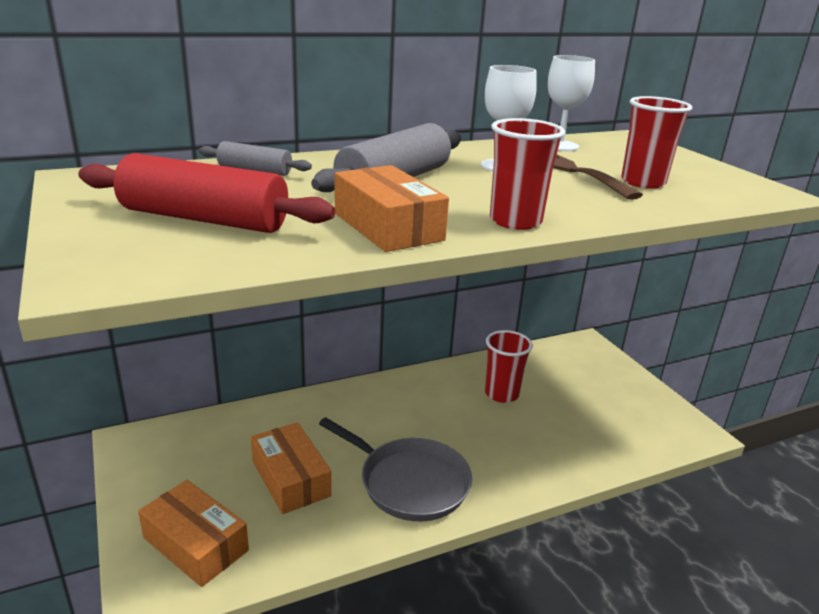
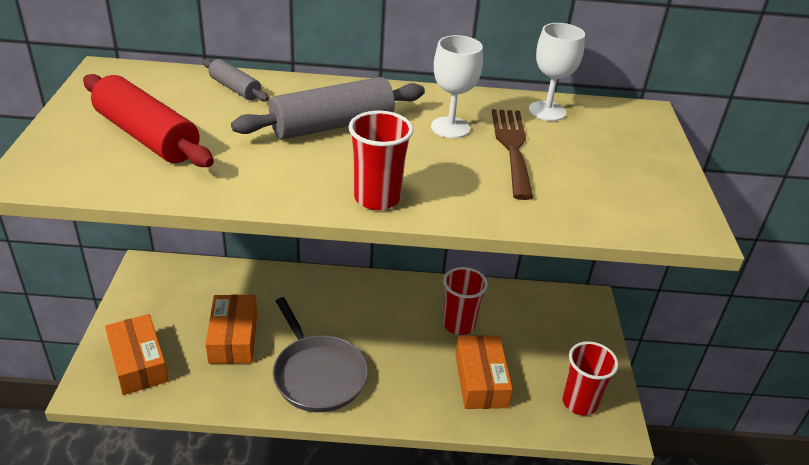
camera: 25 degrees right, 10 degrees up
(388, 226) = (267, 178): orange box -> orange box (480, 380)
(643, 182) = (564, 180): red cup -> red cup (579, 402)

